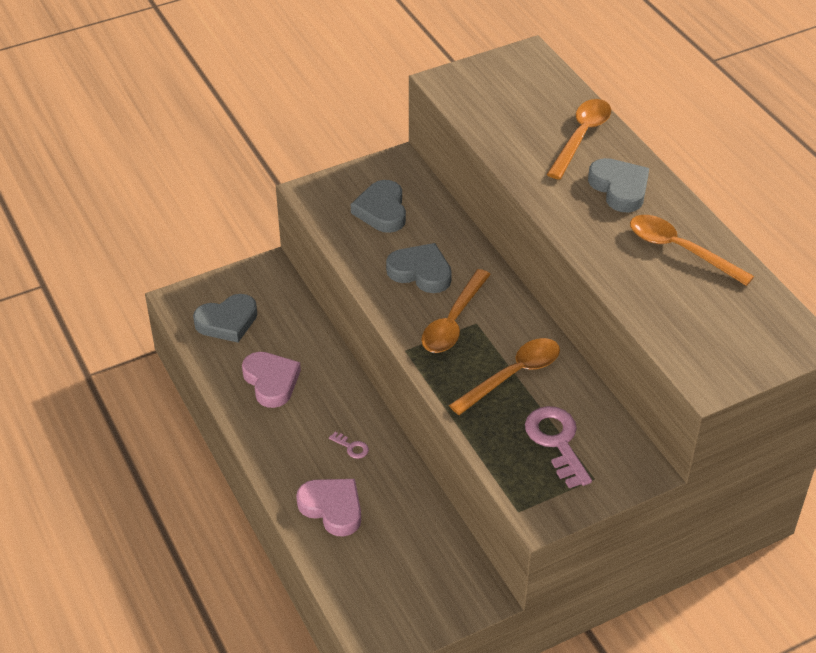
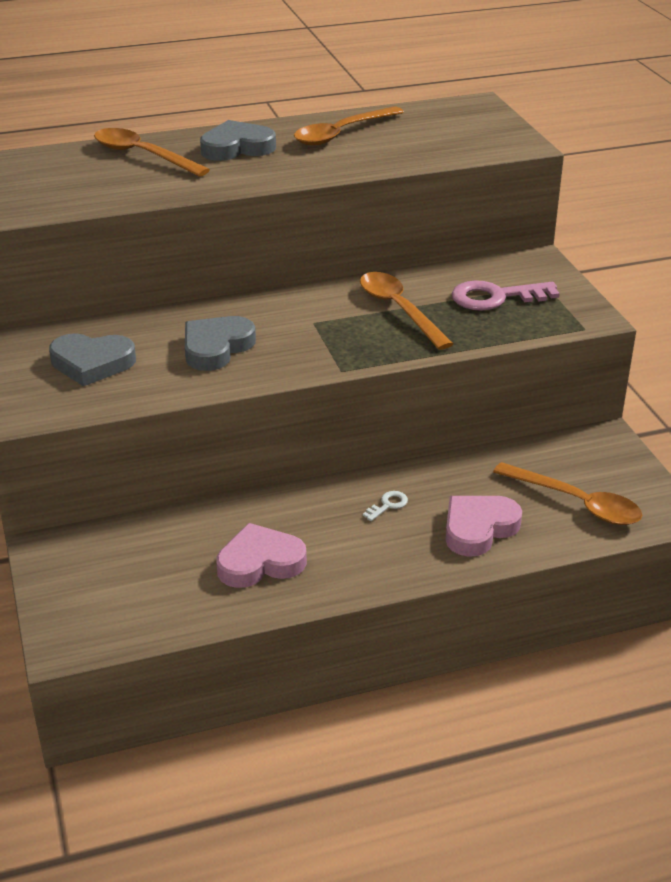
camera: 80 degrees left, 10 degrees down
(227, 322) = (132, 596): grey heart -> none
(352, 447) = (388, 505): pink key -> white key
(453, 321) = (306, 335): orange spoon -> orange spoon (576, 503)

